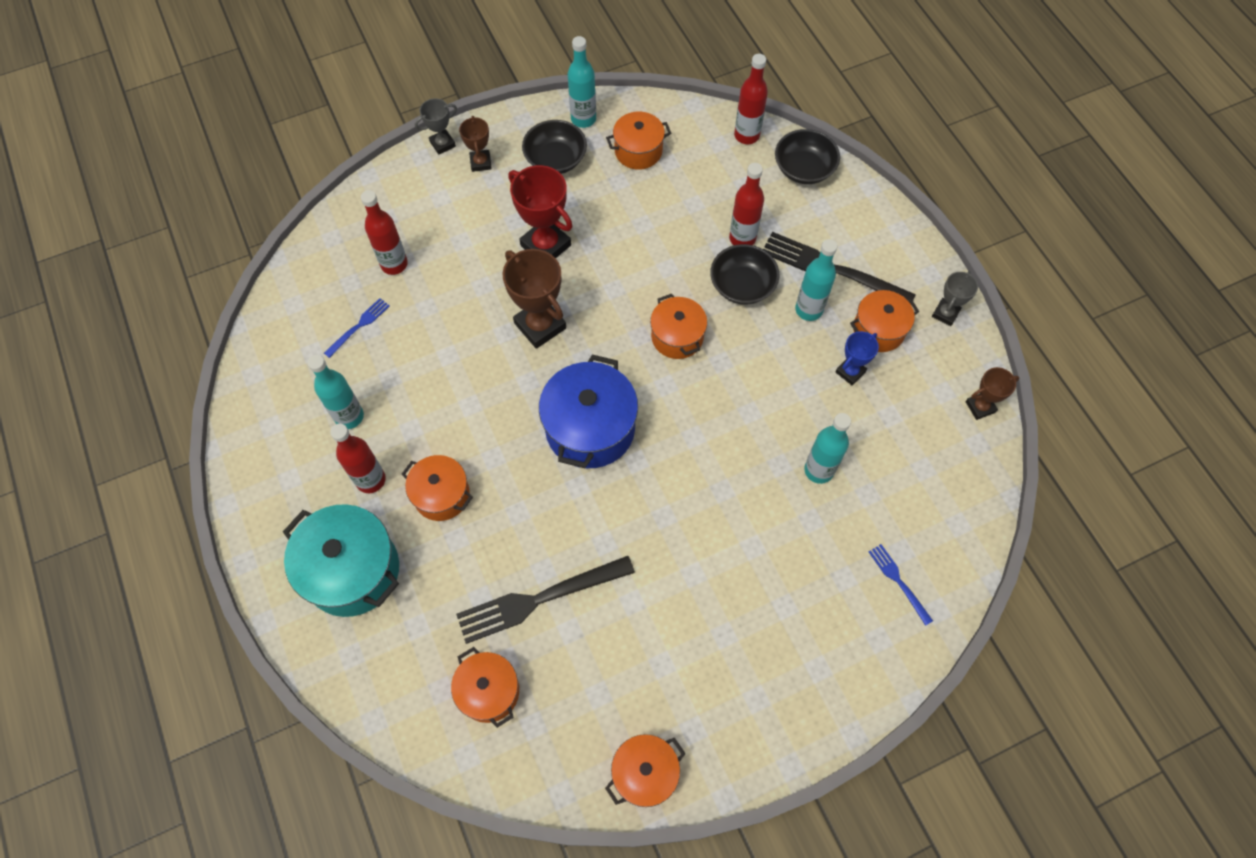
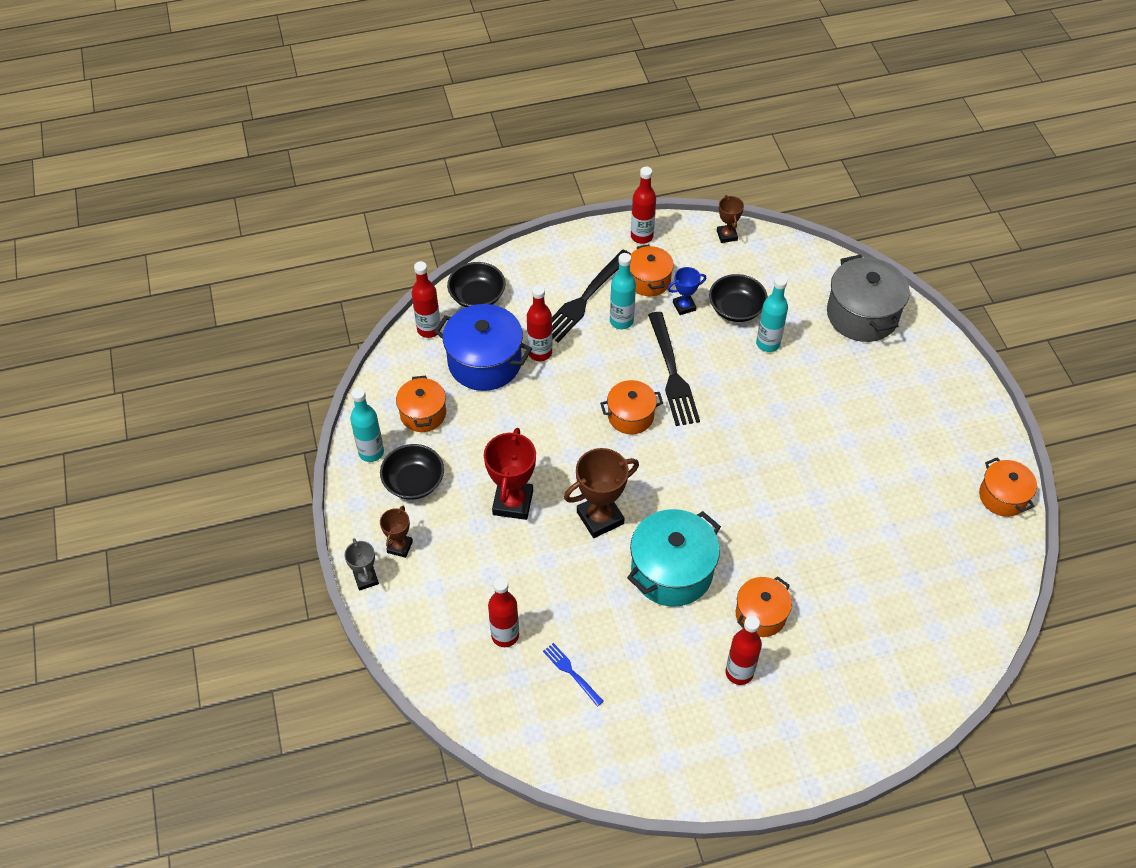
camera: 80 degrees left, 10 degrees down
(349, 416) = (671, 687): turquoise bottle -> none
(352, 570) = (826, 693): turquoise pot -> turquoise pot (671, 571)
(480, 163) = (400, 547): brown trophy -> brown trophy turned 75 degrees counterclockwise
(489, 691) = (938, 595): orange pot -> none
(538, 600) = (862, 551): black fork -> black fork (672, 374)
(545, 245) = (513, 502): red trophy -> red trophy turned 45 degrees counterclockwise
(590, 428) = (710, 493): blue pot -> blue pot (485, 362)
(742, 285) = (588, 361): black bowl -> black bowl (736, 309)
(850, 372) = (684, 306): blue trophy -> blue trophy turned 75 degrees counterclockwise
(898, 581) = (862, 315): blue fork -> grey pot
(945, 313) = (641, 236): grey trophy -> red bottle

